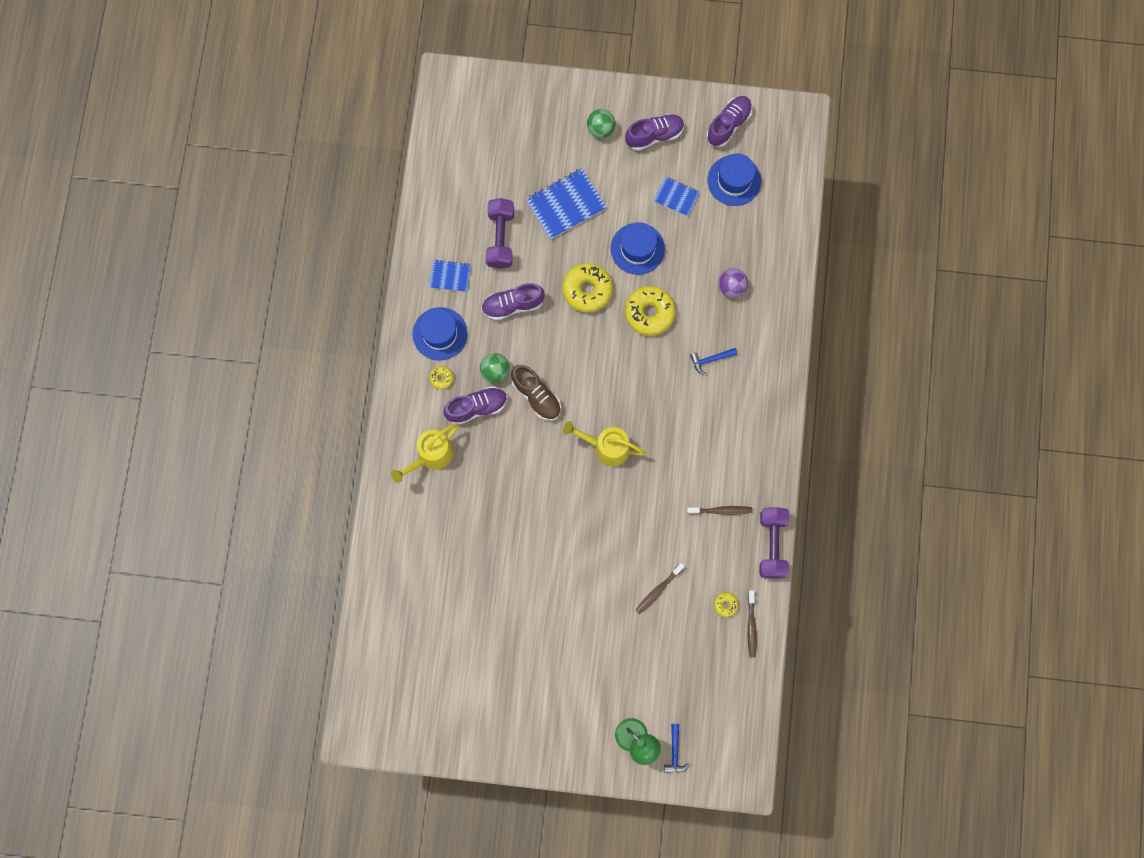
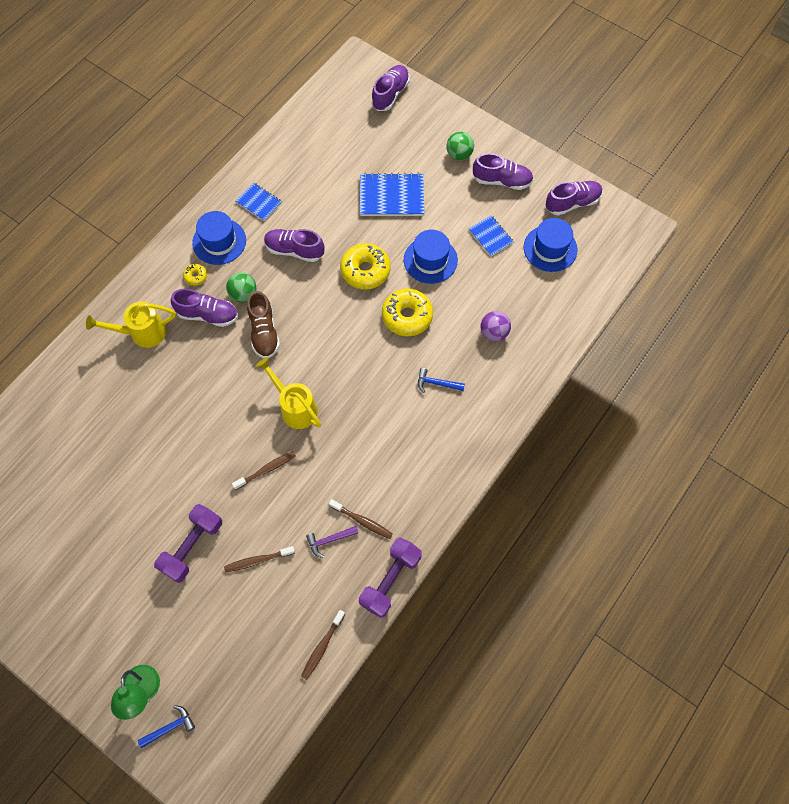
camera: 30 degrees right, 10 degrees down
(499, 99) = (390, 94): none -> purple shoe
(500, 238) = (320, 195): purple dumbbell -> purple dumbbell (192, 546)
(617, 513) = (266, 470): none -> brown toothbrush
(675, 752) = (170, 727): blue hammer -> blue hammer turned 150 degrees counterclockwise
(705, 541) = (329, 540): none -> purple hammer
(725, 605) = (310, 611): yellow donut -> none

